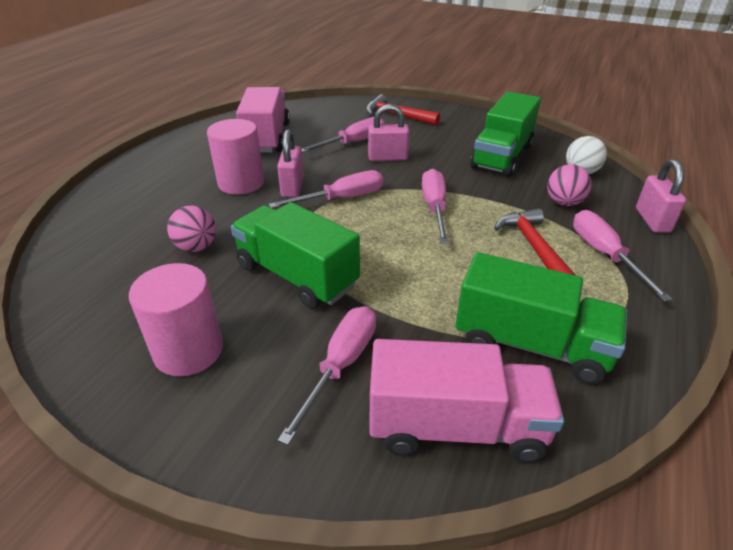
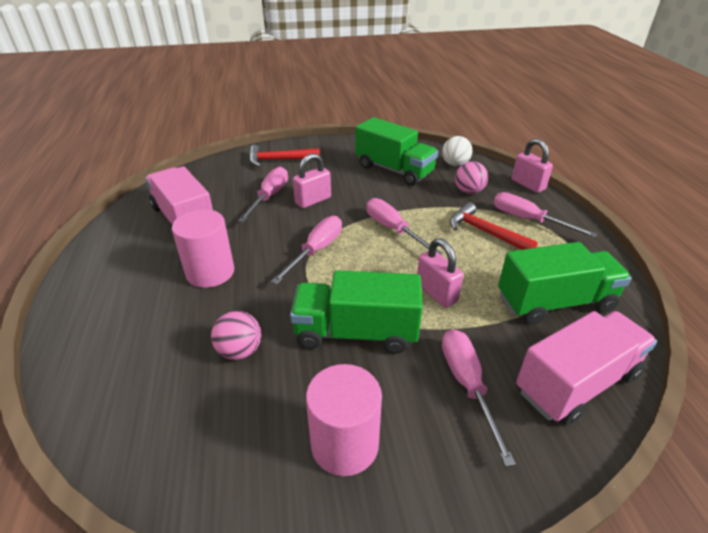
camera: 35 degrees left, 0 degrees up
(292, 187) = (263, 257): pink padlock -> pink padlock (436, 293)
(502, 156) = (394, 170): green truck -> green truck turned 45 degrees counterclockwise

